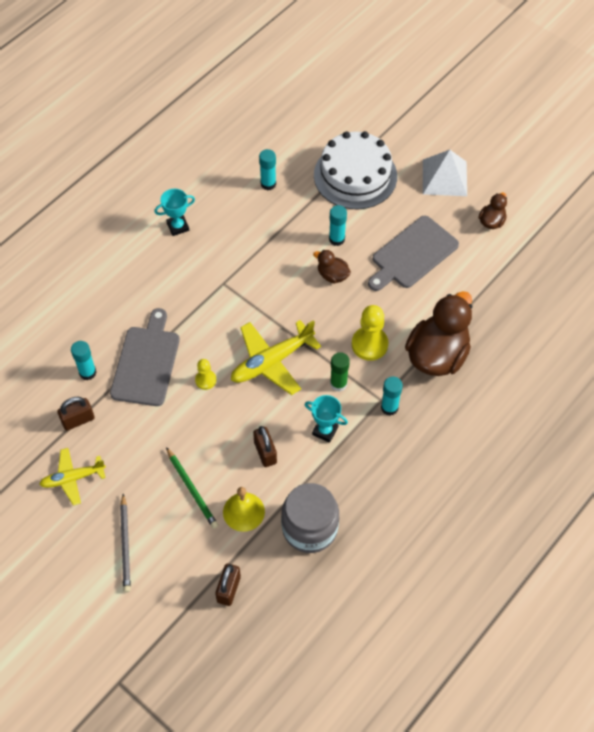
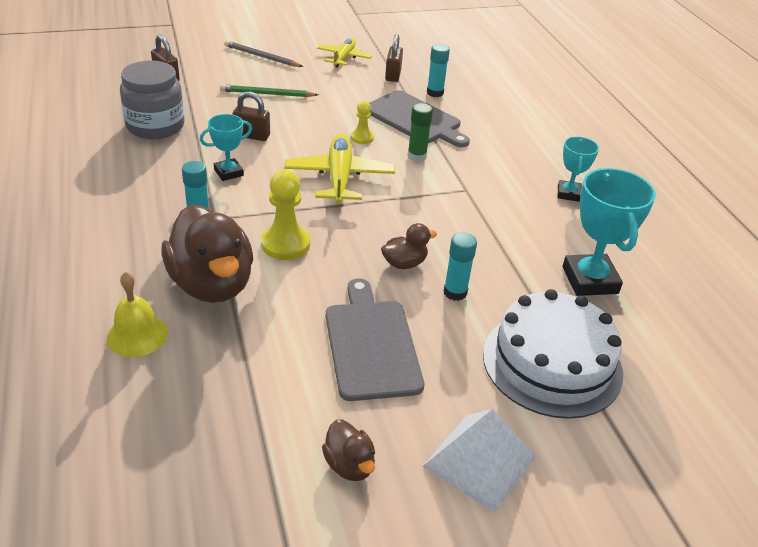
camera: 120 degrees right, 20 degrees down
(243, 511) = (215, 106): yellow bell -> yellow bell (137, 335)
(268, 184) = (589, 280): turquoise glue stick -> turquoise trophy
(338, 384) = (266, 202): green glue stick -> green glue stick (417, 156)

